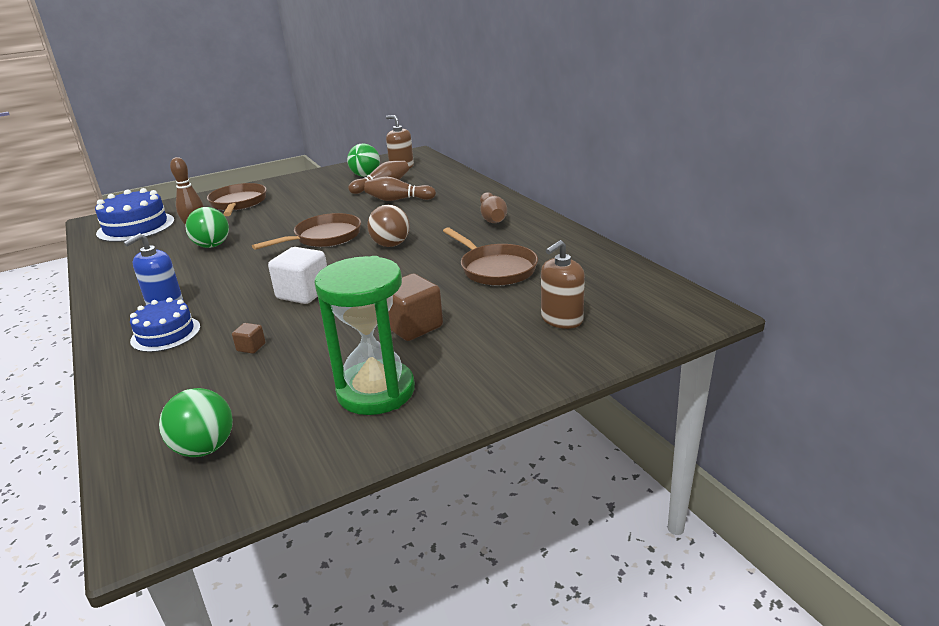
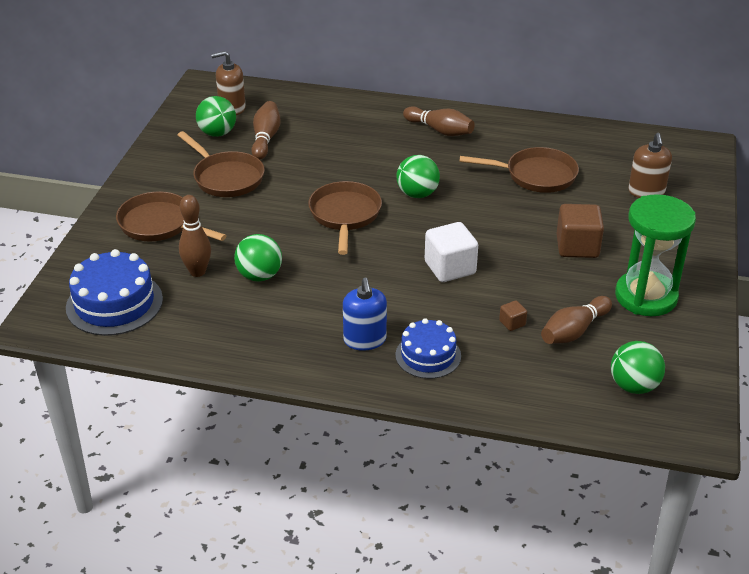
camera: 50 degrees left, 10 degrees up
(317, 196) = (226, 178): none -> brown pan
(391, 245) = (417, 194): brown ball -> green ball
(398, 199) = (318, 147): brown bowling pin -> brown bowling pin (574, 331)

